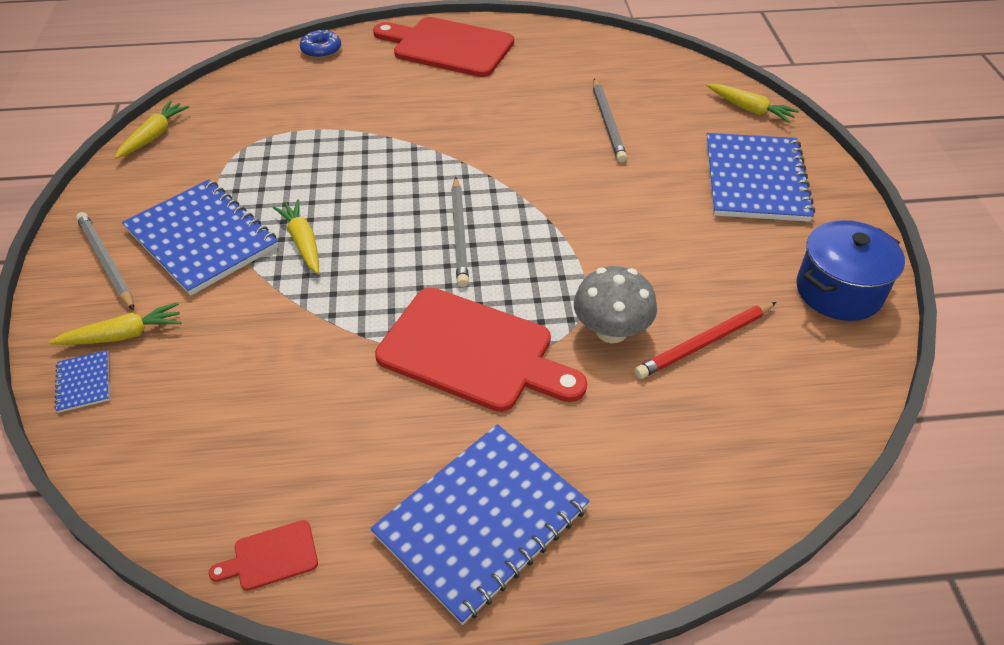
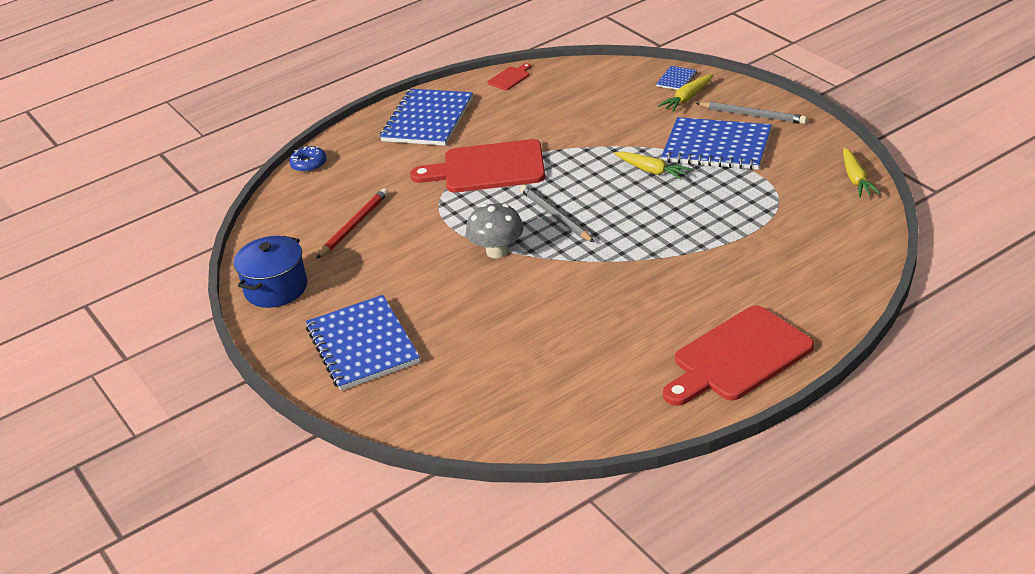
camera: 155 degrees right, 10 degrees down
(83, 382) = (676, 79): blue notebook -> blue notebook turned 75 degrees clockwise
(321, 50) = (849, 299): blue donut -> blue donut (309, 164)
(448, 47) = (738, 357): red cutting board -> red cutting board turned 150 degrees clockwise
(607, 122) = (516, 343): grey pencil -> none
(611, 331) = (414, 208): grey mushroom -> grey mushroom (497, 251)
(749, 109) = (395, 415): yellow carrot -> none

